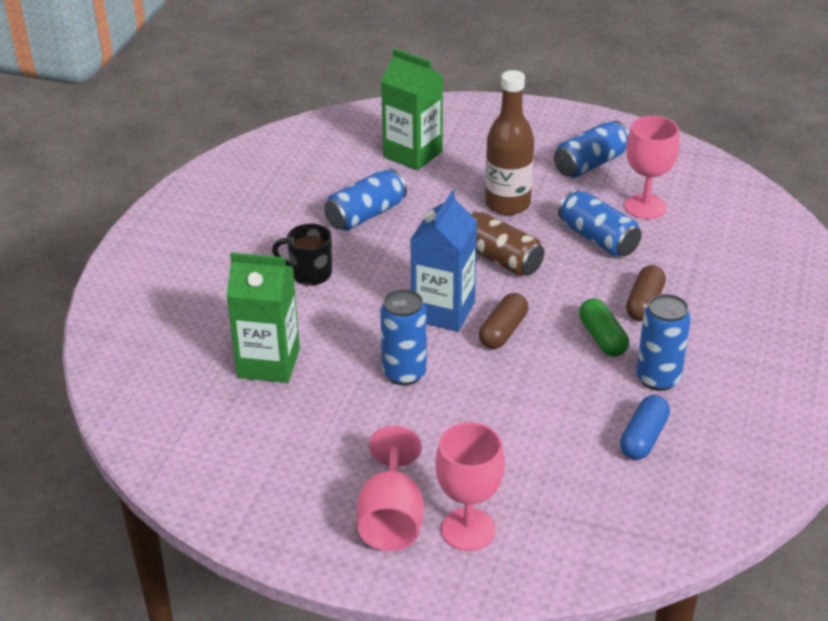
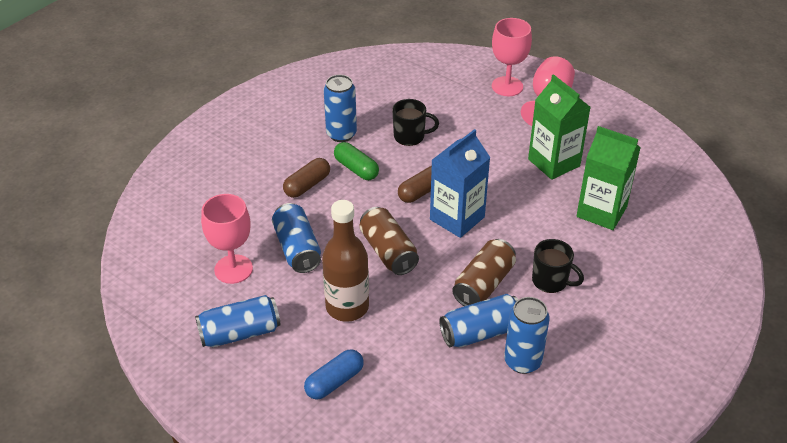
camera: 160 degrees left, 5 degrees up
(381, 254) = (483, 284): none -> brown can
(404, 373) = (506, 180): blue can -> blue can (522, 361)
(413, 154) = (402, 401): green carton -> green carton (554, 162)
(564, 400) = (410, 137): none -> black mug
(602, 338) = (356, 169): green capsule -> green capsule turned 45 degrees counterclockwise
(643, 438) = (378, 105): blue capsule -> blue capsule (334, 382)

